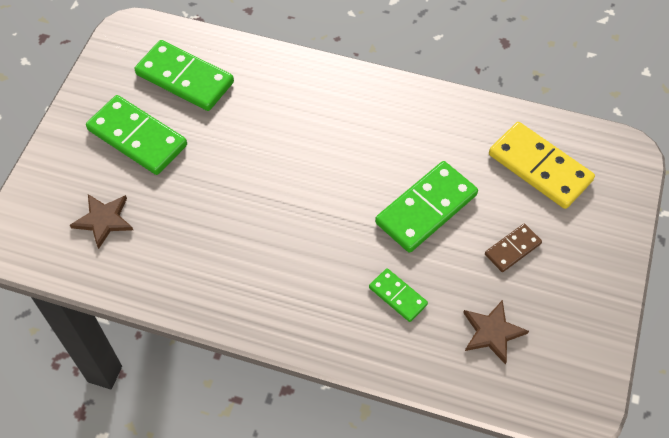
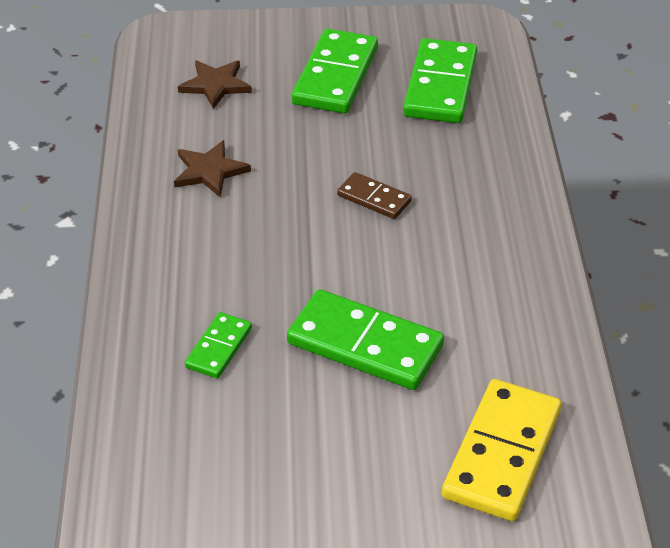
camera: 70 degrees right, 15 degrees down
(492, 332) = (202, 455): brown star -> brown star (209, 171)
(512, 249) = (344, 450): brown domino -> brown domino (374, 198)

